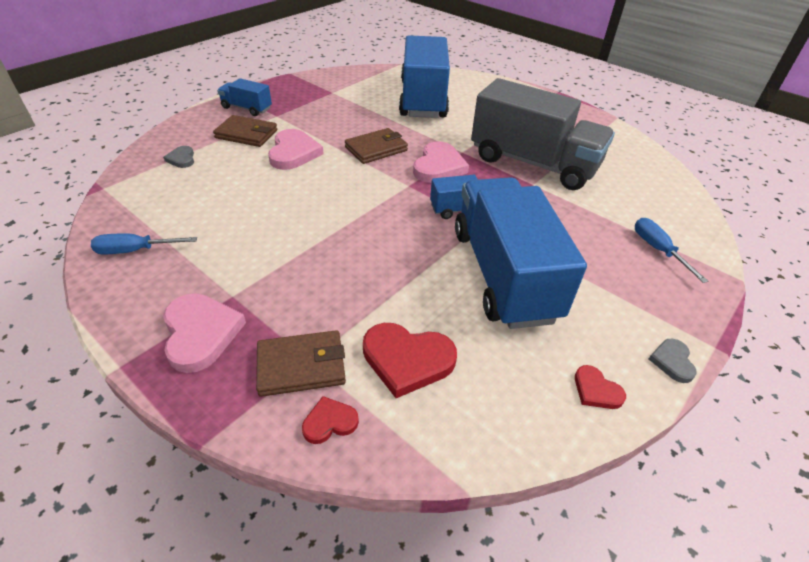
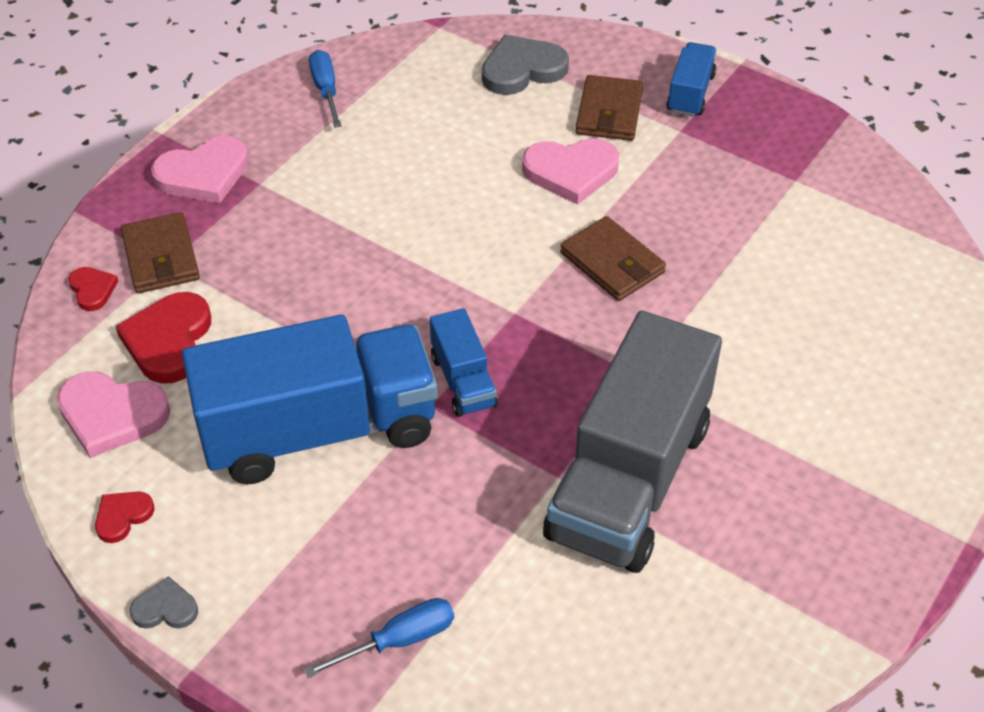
camera: 85 degrees right, 5 degrees up
(182, 159) = (522, 69): grey heart -> grey heart, size x1.89
(423, 99) = (823, 308): blue truck -> none
(438, 166) = (580, 346): pink heart -> pink heart (112, 415)

